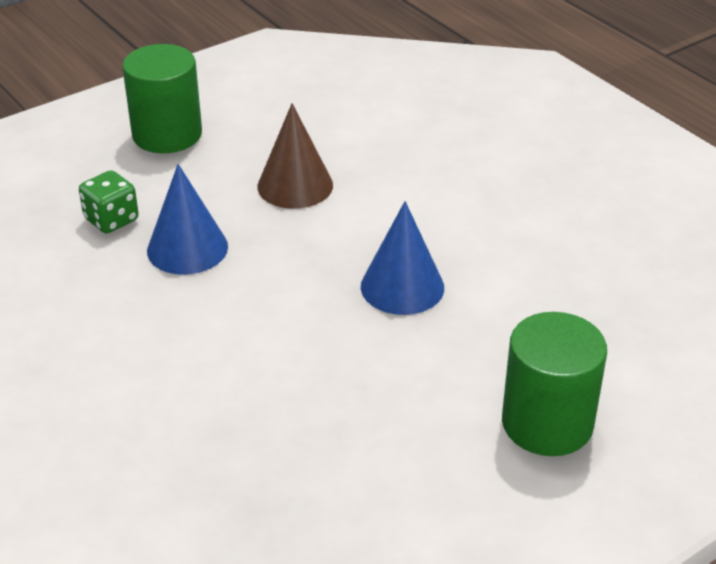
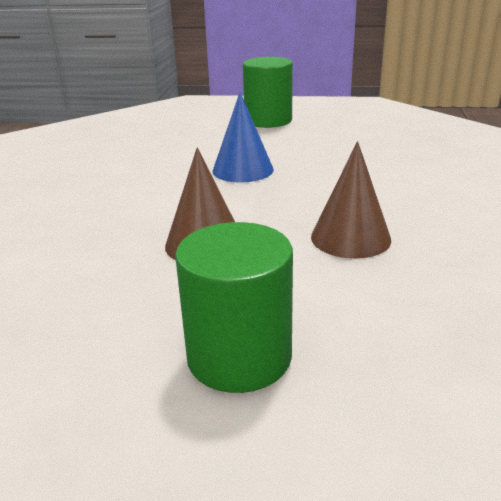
camera: 135 degrees left, 10 degrees down
(111, 220) = (397, 287): green dice -> none
(187, 248) = (350, 238): blue cone -> brown cone

